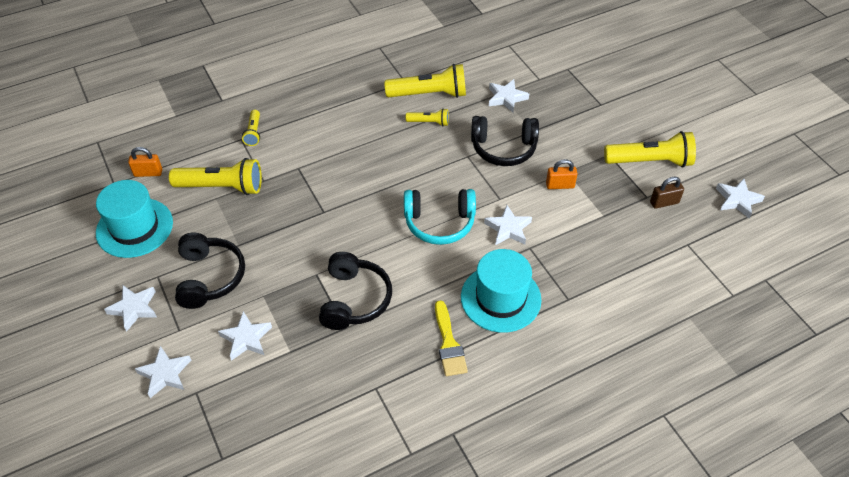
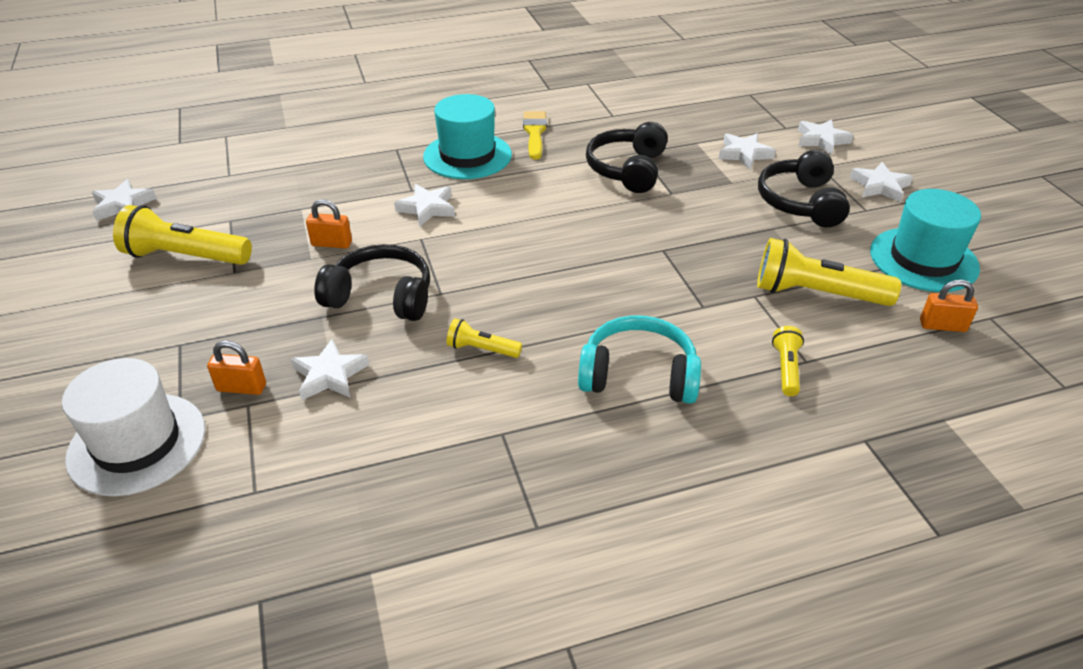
camera: 170 degrees left, 10 degrees down
(429, 94) = (464, 400): yellow flashlight -> none
(439, 223) = (511, 222): turquoise headphones -> turquoise headphones (638, 375)
(548, 86) = (241, 388): none -> orange padlock
(578, 56) = (137, 443): none -> white hat
(664, 202) = (215, 212): brown padlock -> none

